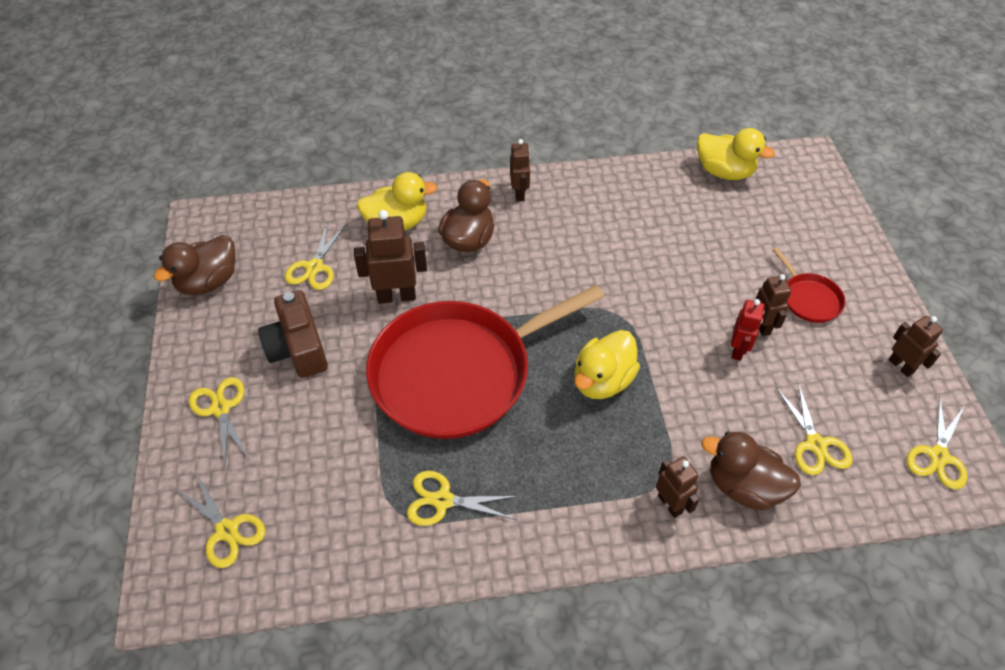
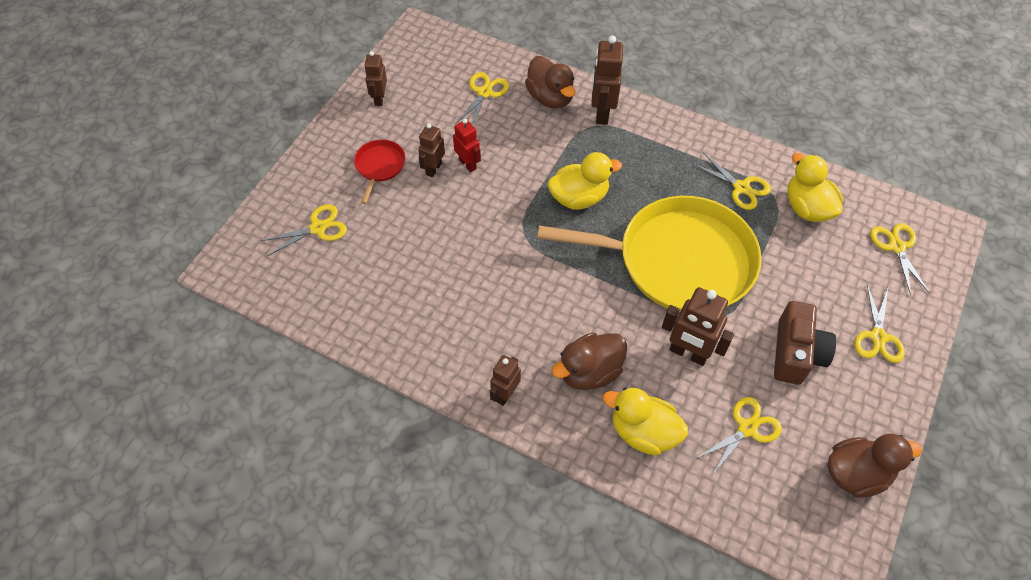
camera: 145 degrees left, 5 degrees up
(458, 373) = (678, 261): red pan -> yellow pan
(670, 504) = (601, 113): brown robot -> brown robot, size x1.58
(724, 172) = (308, 301): yellow duck -> yellow duck (807, 208)
(738, 350) = (468, 164): red robot -> red robot turned 90 degrees clockwise
(938, 456) = (424, 52): yellow scissors -> yellow scissors (318, 228)

